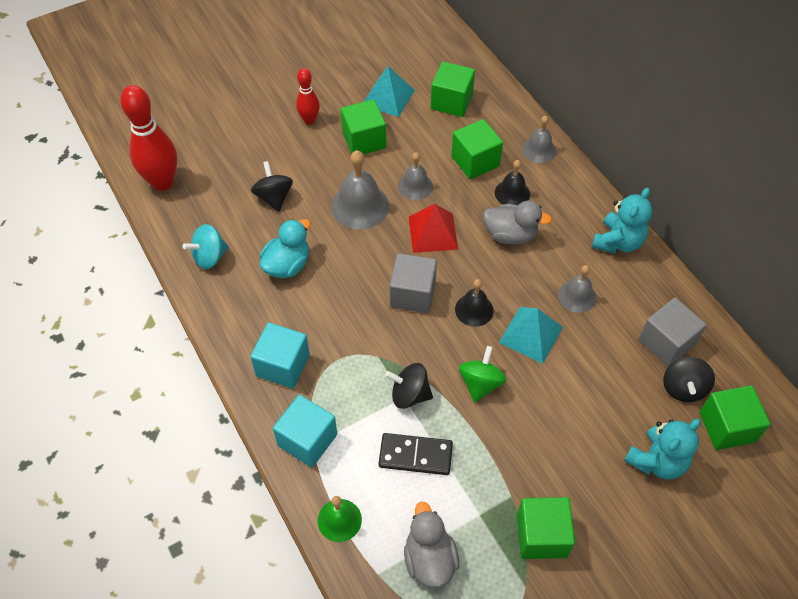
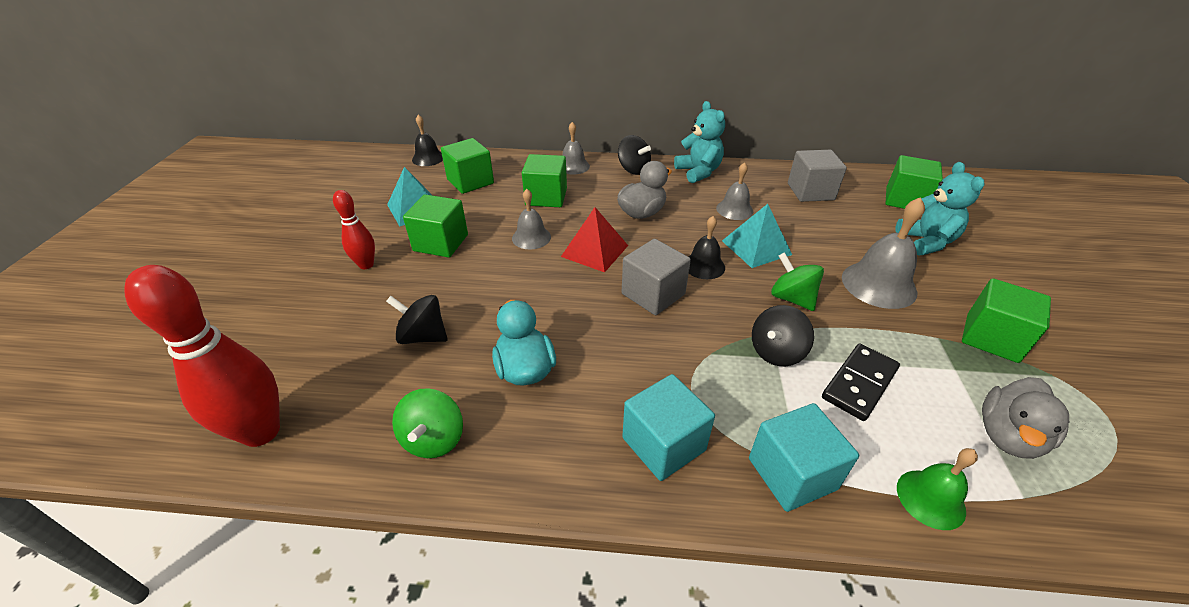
camera: 55 degrees left, 15 degrees down
(210, 257) = (434, 439): turquoise spinning top -> green spinning top
(360, 206) = (512, 280): grey bell -> grey bell (878, 284)
(429, 559) = (1008, 436): grey duck -> grey duck turned 75 degrees counterclockwise
(512, 193) = (600, 194): black bell -> black bell (428, 158)
(683, 388) = (858, 202): black spinning top -> black spinning top (633, 169)

